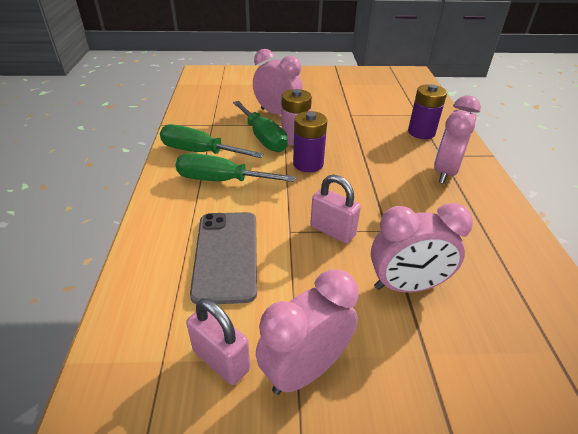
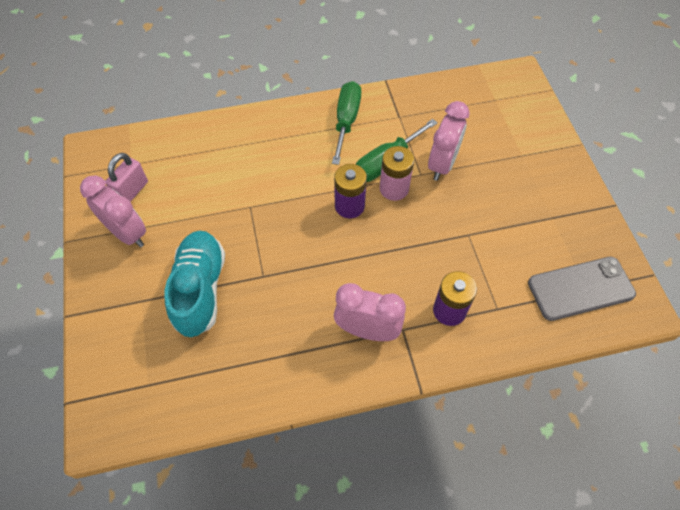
camera: 80 degrees right, 20 degrees up
(221, 180) = (306, 147): green screwdriver -> none
(226, 255) = (217, 172): grey phone -> grey phone (580, 288)
(332, 231) = (254, 236): pink padlock -> none
(406, 286) = (200, 289): pink clock -> turquoise shoe

